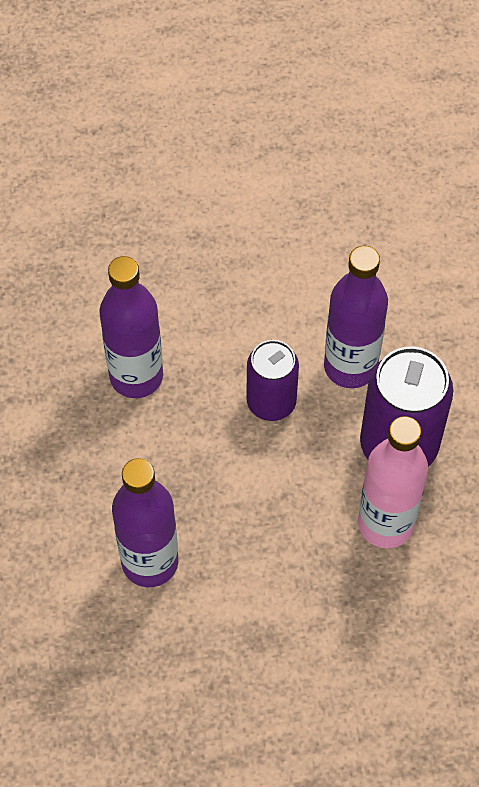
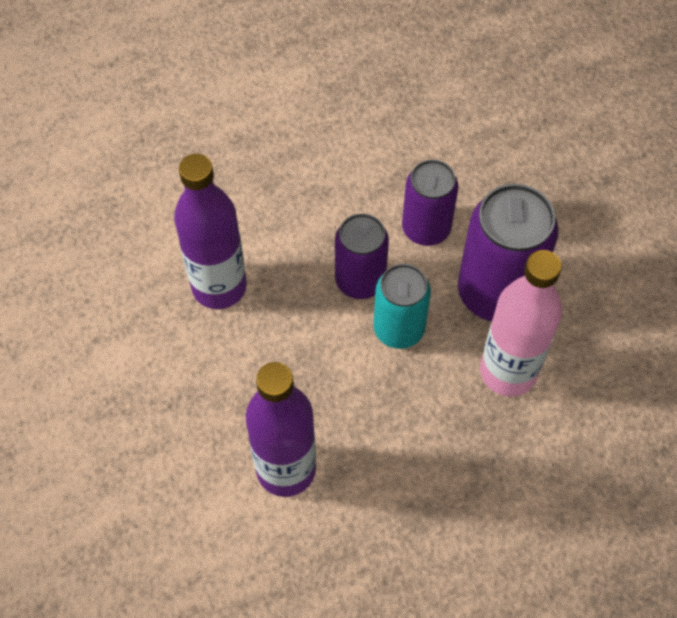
camera: 15 degrees left, 0 degrees up
(294, 457) = (399, 329): none -> turquoise can
(350, 366) = (426, 228): purple bottle -> purple can

